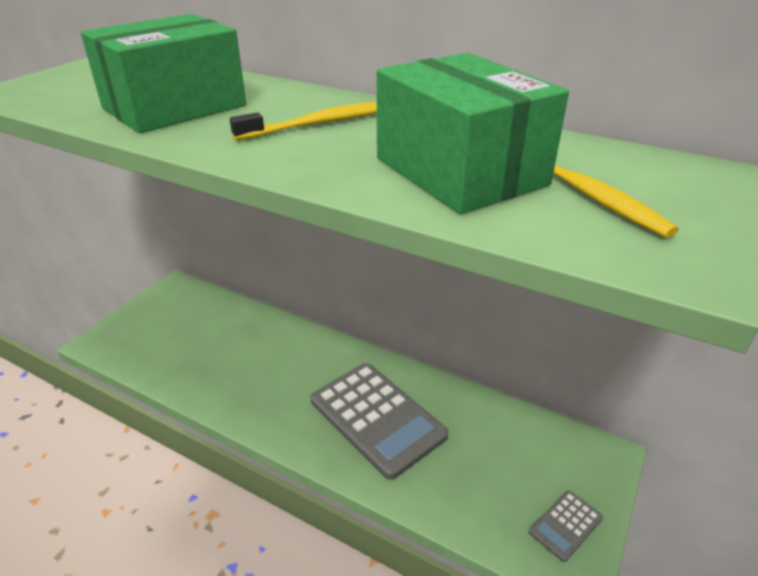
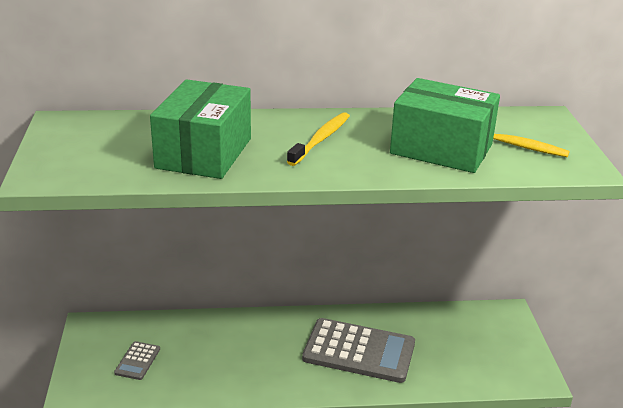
camera: 35 degrees left, 5 degrees down
(565, 525) = (518, 359): grey calculator -> grey calculator (137, 361)

